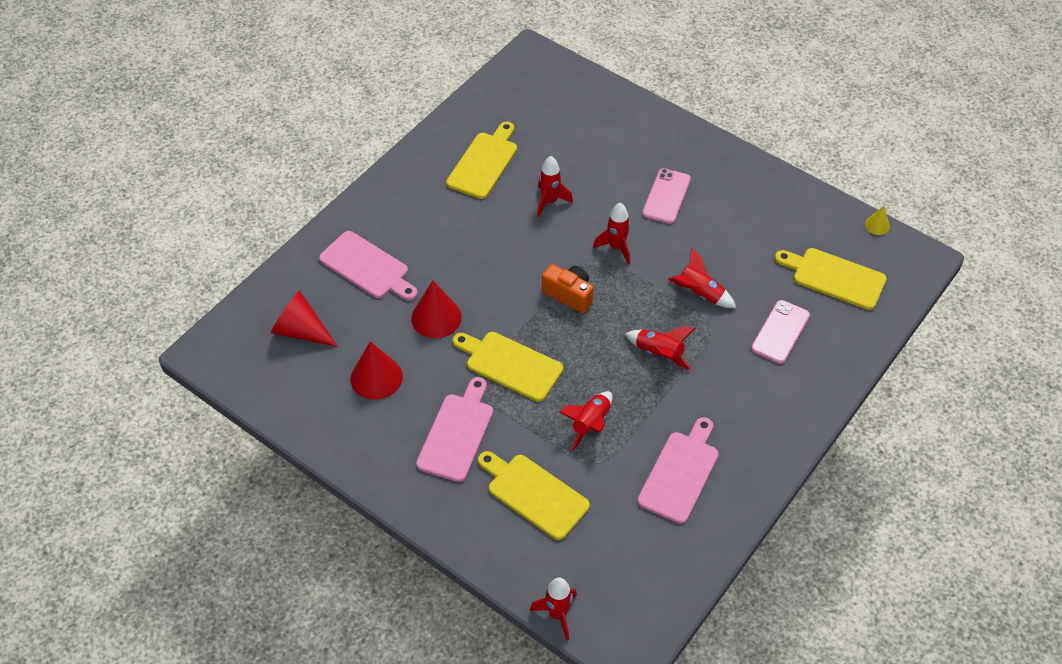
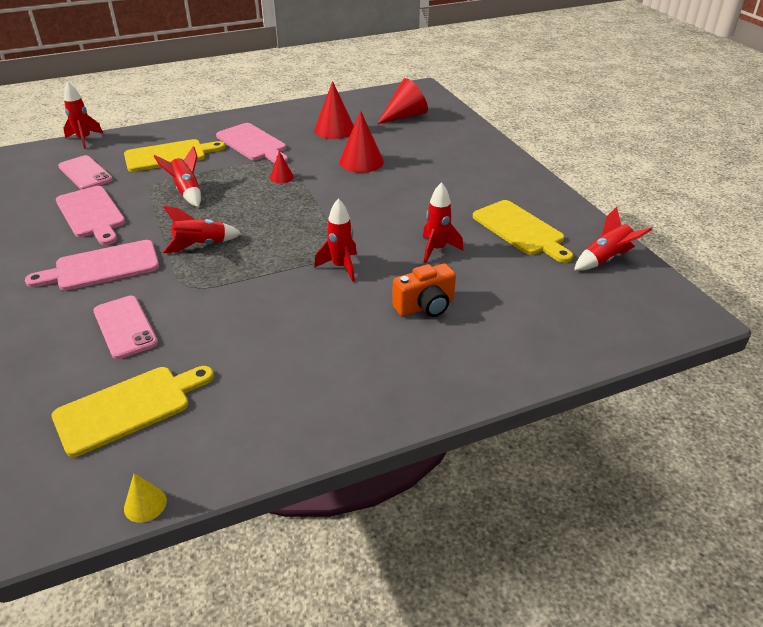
camera: 120 degrees right, 15 degrees down
(367, 267) = (440, 149): pink cutting board -> pink cutting board (102, 267)
(510, 364) = (281, 177): yellow cutting board -> red cone
(569, 294) = (316, 223): orange camera -> orange camera (425, 306)
(666, 196) = (376, 327): pink phone -> pink phone (85, 173)
(699, 293) = (231, 295): red rocket -> red rocket (606, 259)

